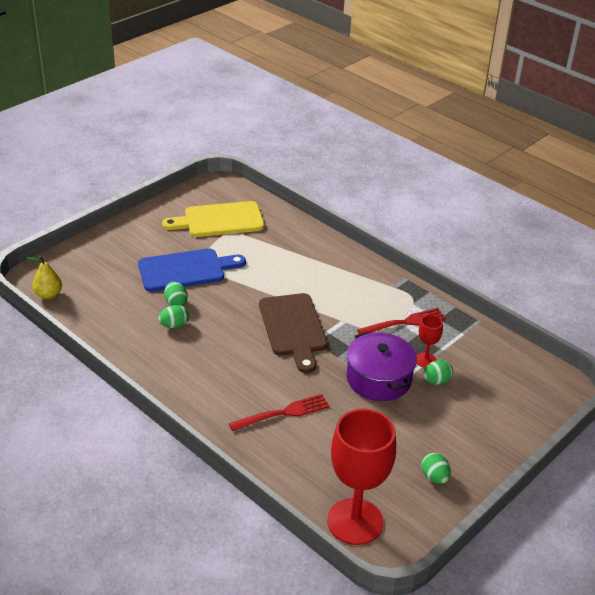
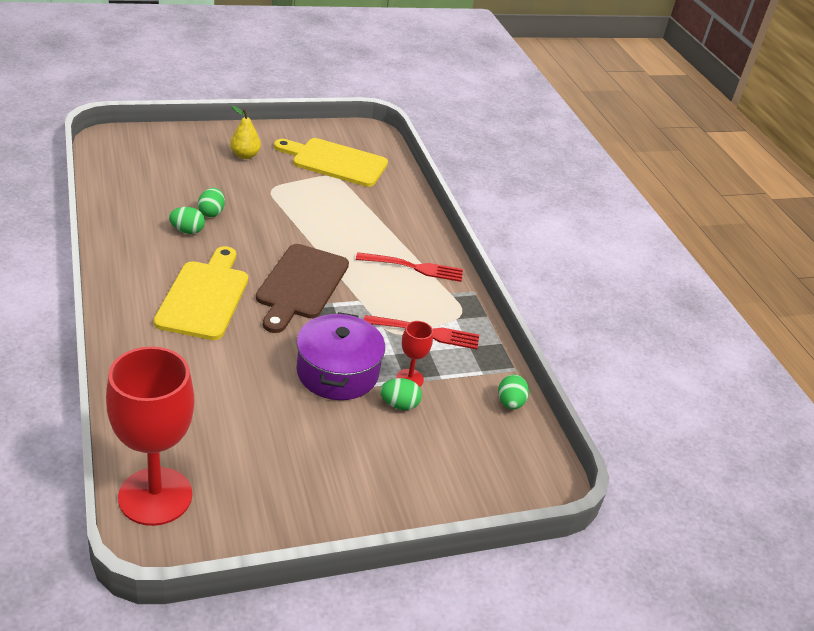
camera: 25 degrees right, 0 degrees up
(48, 295) = (105, 157): yellow pear -> yellow pear (245, 155)
(185, 270) = (253, 189): blue cutting board -> none
(239, 369) = (204, 297): none -> yellow cutting board
(282, 413) = (200, 356): red fork -> red fork (413, 267)
(434, 477) = (290, 498): green egg -> green egg (510, 403)

